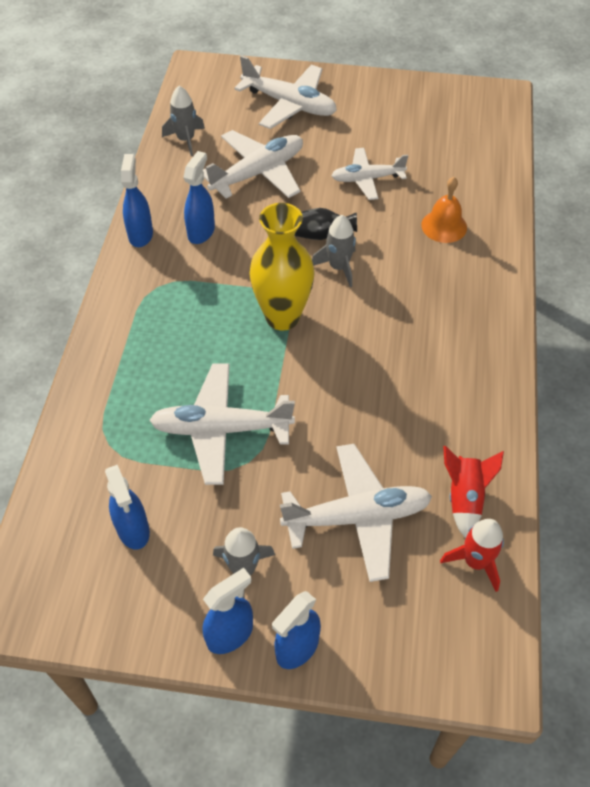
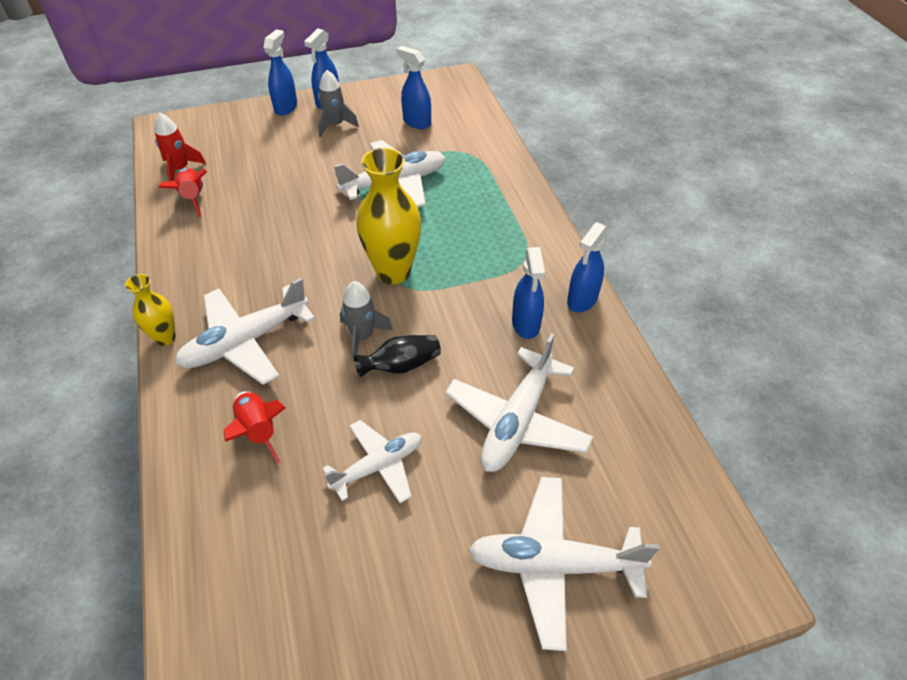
camera: 155 degrees right, 5 degrees down
(140, 234) = (582, 300): blue spray bottle -> blue spray bottle turned 60 degrees clockwise
(186, 140) = (640, 436): grey rocket -> none
(357, 517) = (270, 167): white plane -> white plane (245, 342)
(444, 226) = (258, 431): orange bell -> red rocket
(509, 325) = (165, 338): none -> yellow vase

